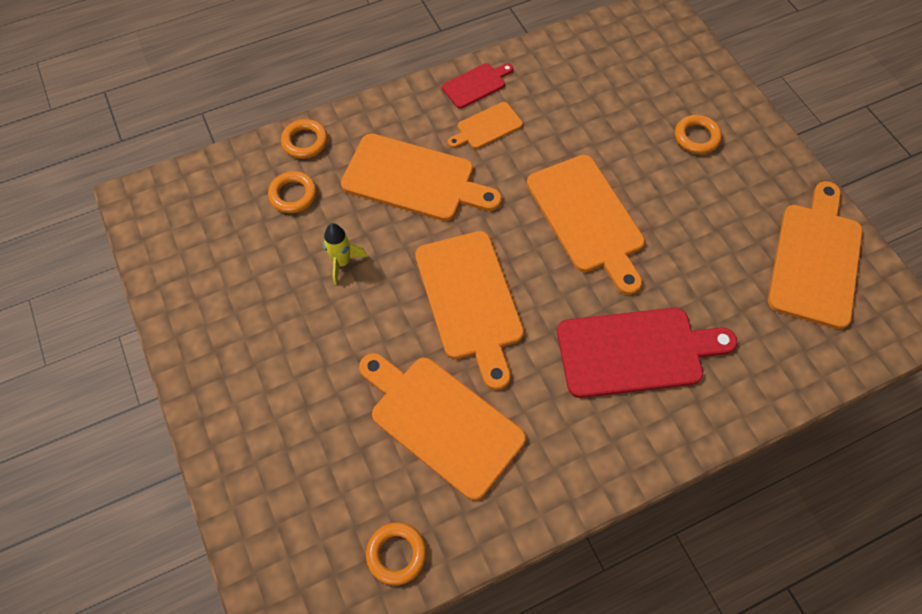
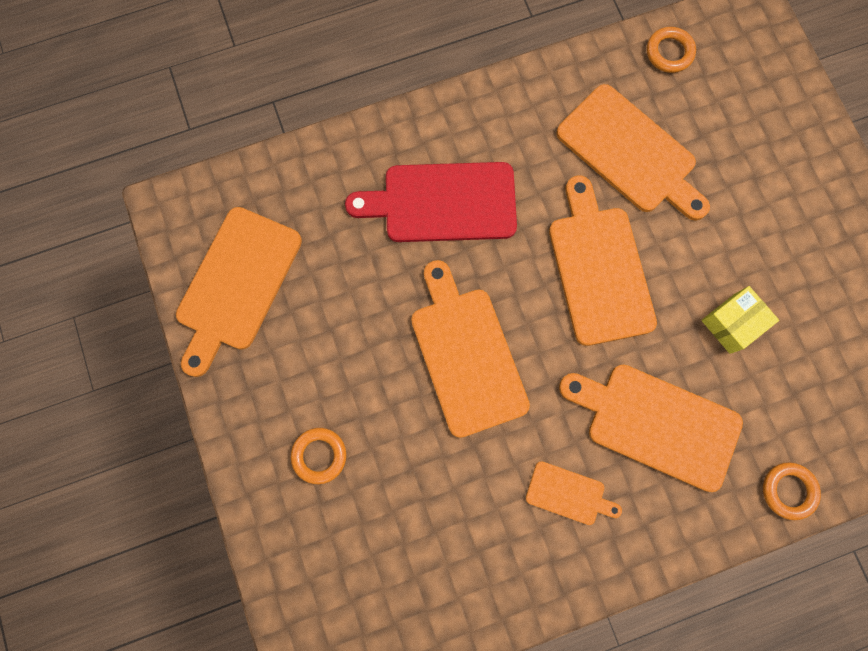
camera: 175 degrees left, 15 degrees up
(293, 195) = (793, 414): orange ring -> none
(342, 262) = (732, 323): yellow rocket -> yellow box
(476, 85) = (578, 565): red cutting board -> none
(487, 127) = (568, 494): orange cutting board -> orange cutting board turned 45 degrees clockwise

